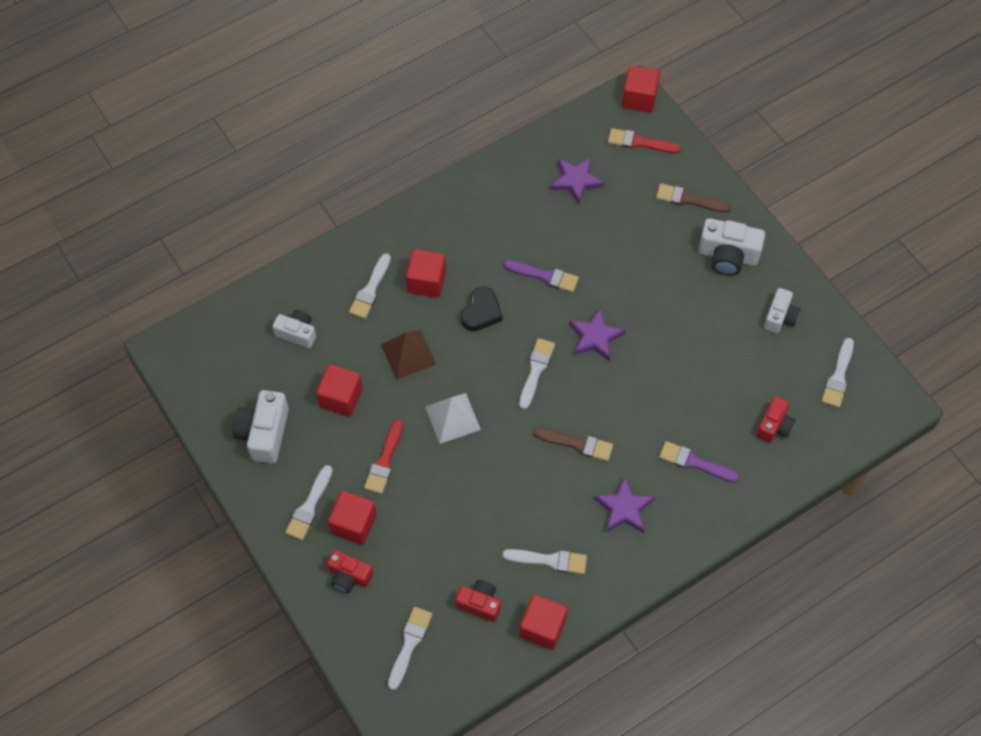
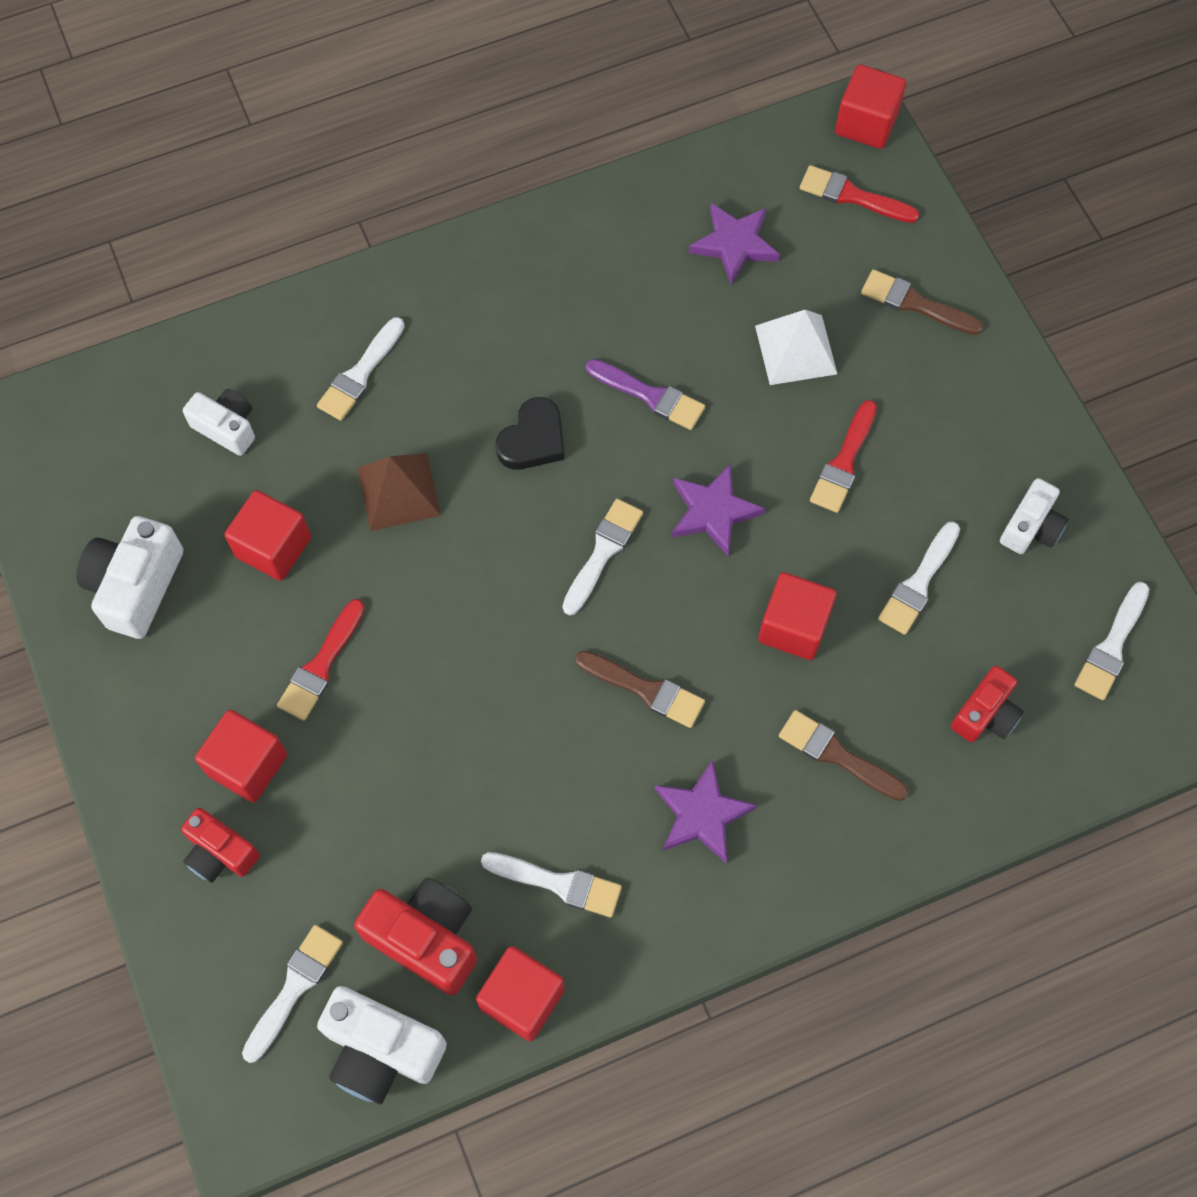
camera: 10 degrees right, 5 degrees up
(309, 506) = (182, 722): white brush -> white brush (918, 583)
(426, 282) = (454, 375): red cube -> red cube (793, 627)
(452, 418) = (448, 611): white pyramid -> white pyramid (796, 349)
(480, 603) = (426, 938): red camera -> red camera, size x1.55
(665, 297) = (844, 462): none -> red brush
(694, 462) = (837, 755): purple brush -> brown brush
(727, 256) = (962, 409): white camera -> white camera (381, 1050)

